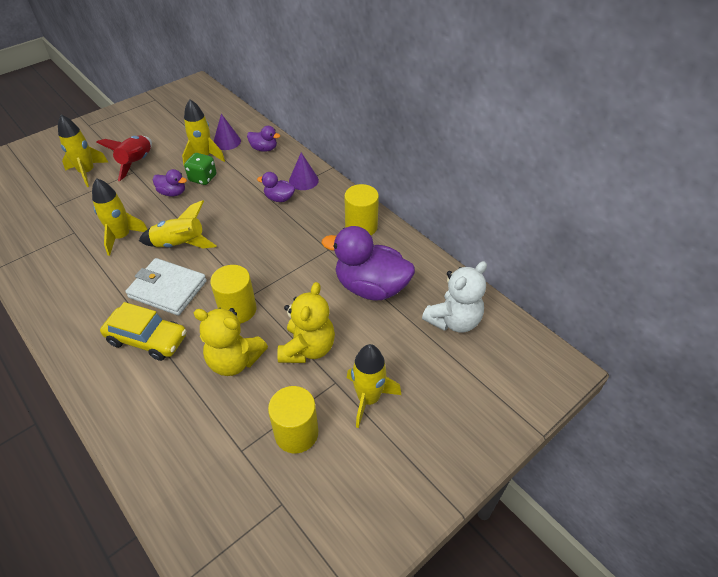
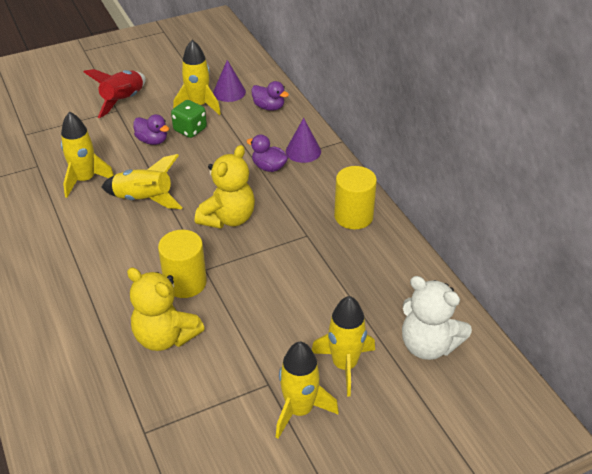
camera: 15 degrees right, 5 degrees down
(87, 172) = (68, 103): yellow rocket -> yellow rocket (344, 365)
(147, 339) = (81, 294): yellow car -> none
(168, 289) = (117, 245): white wallet -> none
(296, 433) = (208, 428): yellow cylinder -> none
(308, 348) = (249, 340): yellow teddy bear -> yellow teddy bear (228, 218)
(371, 287) = (342, 287): purple duck -> none
(453, 320) = (428, 345): white teddy bear -> white teddy bear turned 60 degrees clockwise

